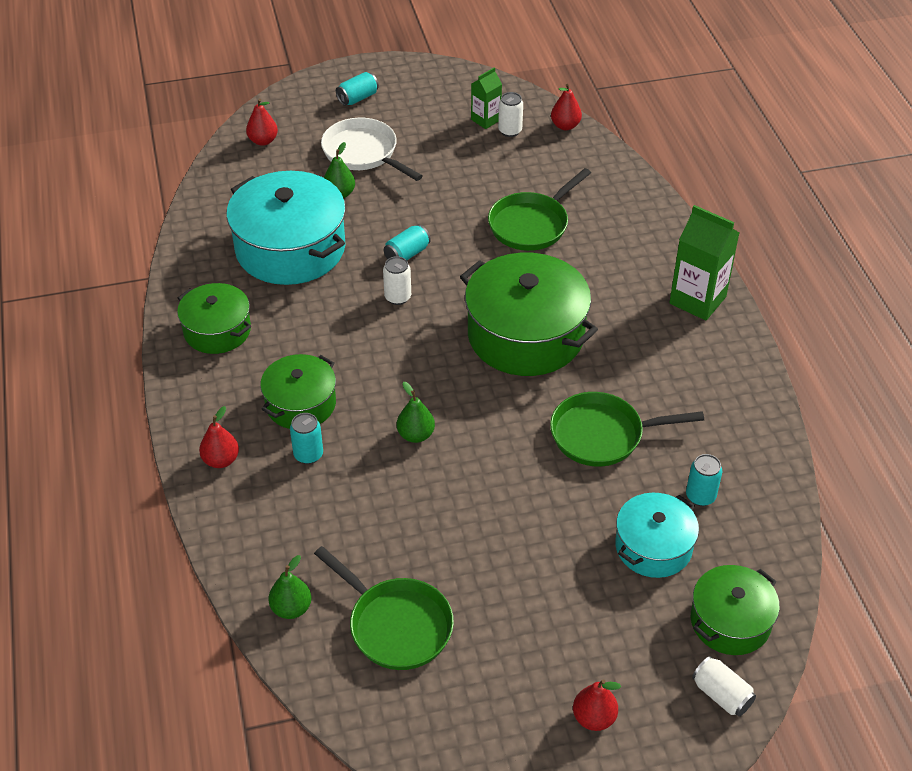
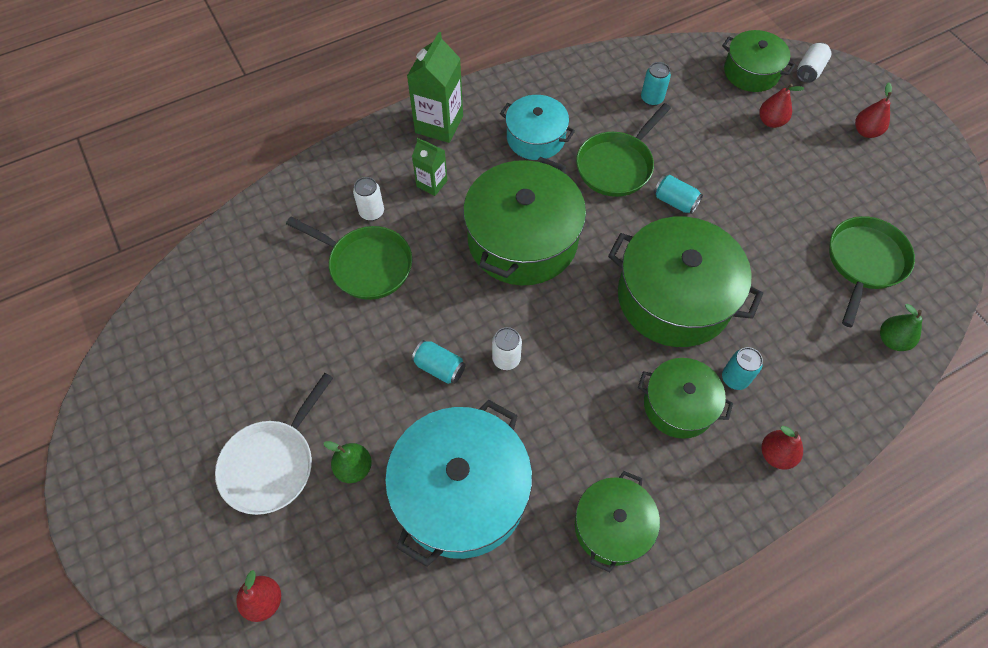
camera: 105 degrees left, 15 degrees up
(357, 98) = (158, 505): turquoise can -> turquoise can (675, 201)
(416, 435) = (674, 297): green pear -> green pot
(485, 120) = (192, 345): green carton -> green carton (432, 183)
(510, 131) = (210, 316): white can -> white can (371, 212)
(565, 126) = (195, 265): red pear -> red pear (771, 121)
(603, 435) = (617, 165): green pan -> green pan turned 60 degrees clockwise
(653, 547) = (711, 119): turquoise pot -> turquoise pot (535, 138)

